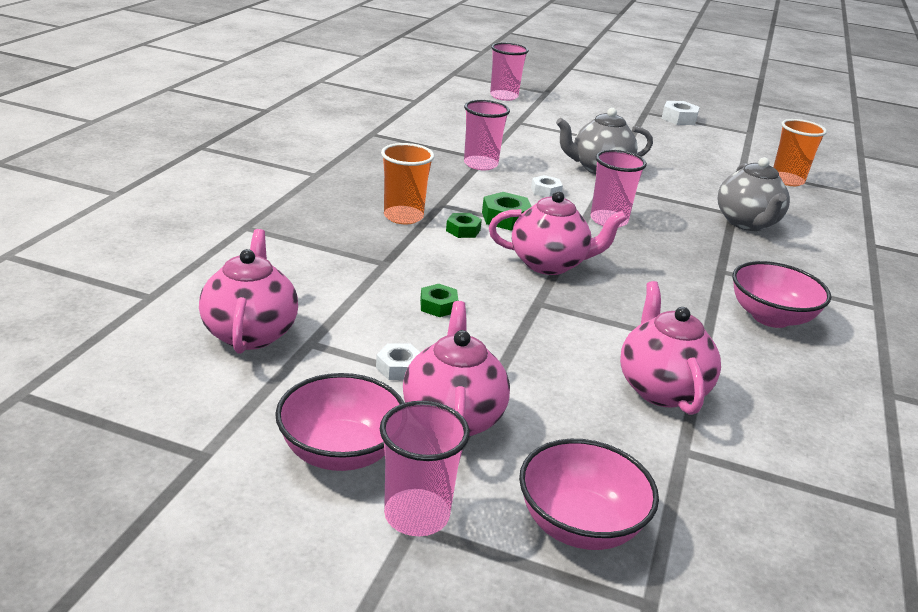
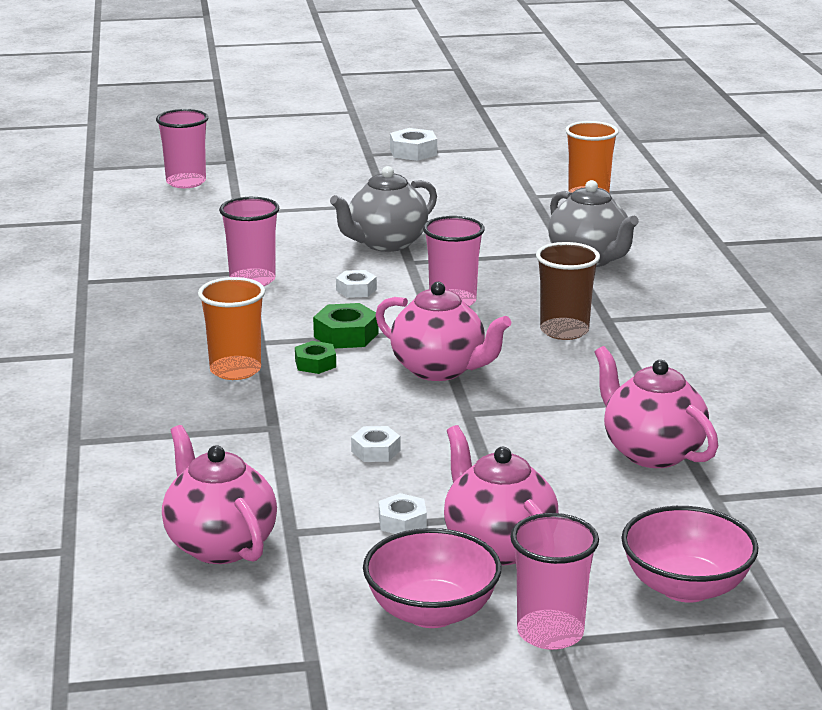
camera: 25 degrees left, 5 degrees down
(438, 306) = (375, 451): green nut -> white nut
(549, 264) = (440, 370): pink teapot -> pink teapot turned 60 degrees clockwise
(676, 268) = (564, 331): none -> brown cup
(770, 317) = (689, 351): pink bowl -> none

